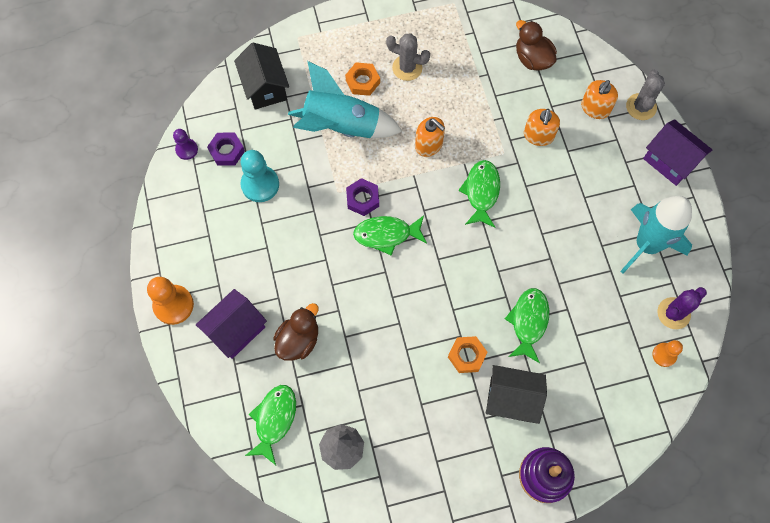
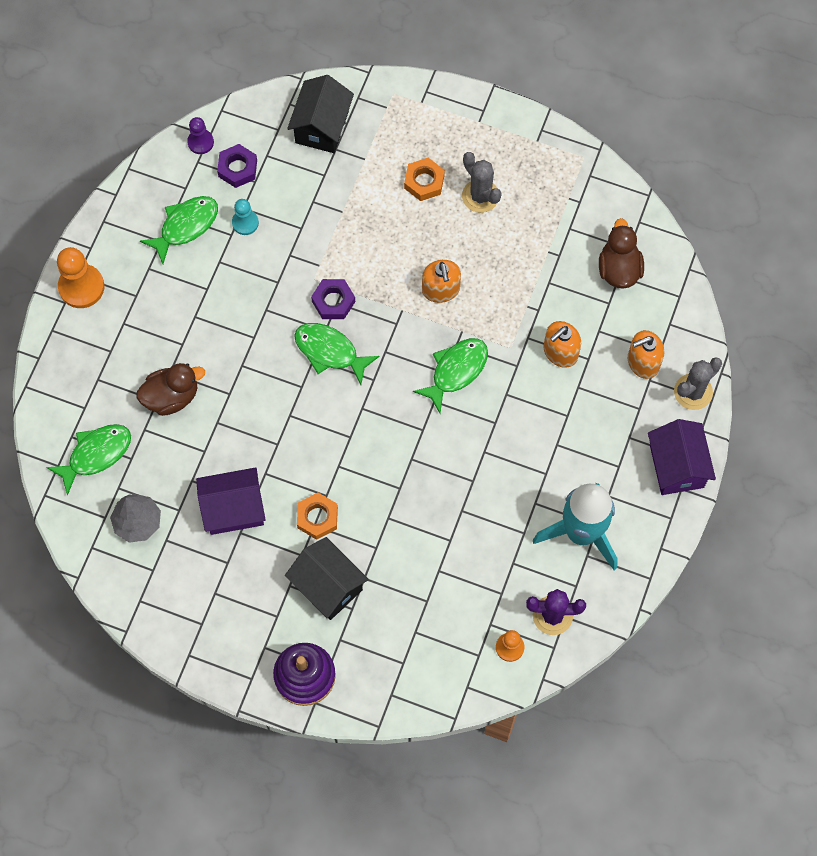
camera: 35 degrees right, 0 degrees up
(236, 330) = (121, 349): purple house -> purple house (233, 509)
(260, 184) = (245, 223): turquoise pawn -> turquoise pawn, size x0.59
(341, 126) = (368, 215): turquoise rocket -> none
(528, 322) = (402, 526): green fish -> green fish (185, 226)

